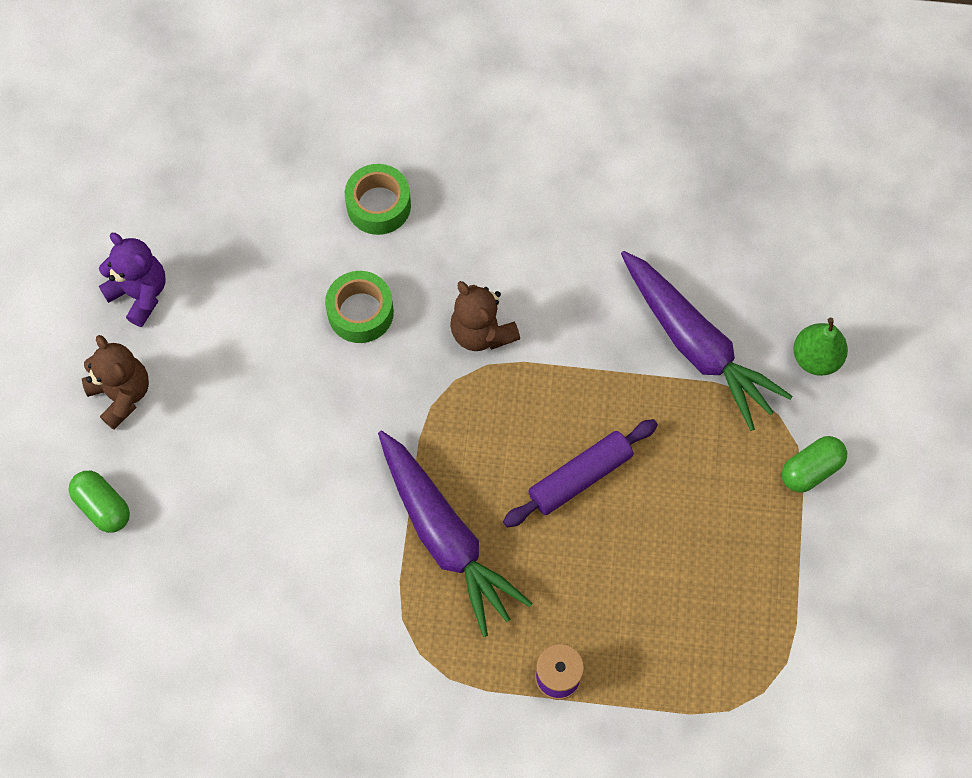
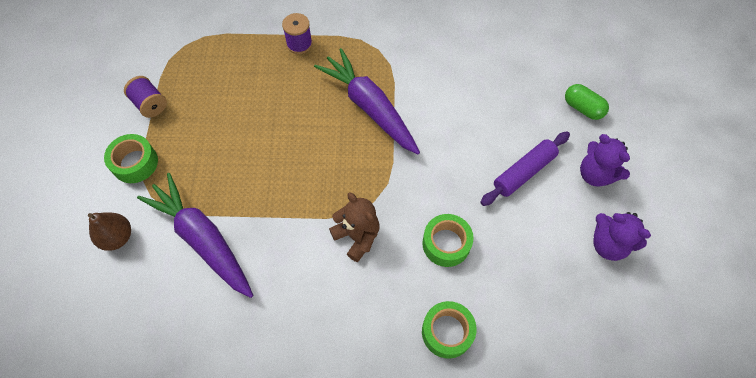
camera: 175 degrees right, 5 degrees down
(122, 394) = (595, 174): brown teddy bear -> purple teddy bear
(580, 477) = (286, 147): purple rolling pin -> purple rolling pin (524, 172)
(804, 573) = (150, 104): none -> purple spool
(811, 469) = (135, 163): green capsule -> green tape
(816, 358) = (117, 237): green pear -> brown pear

